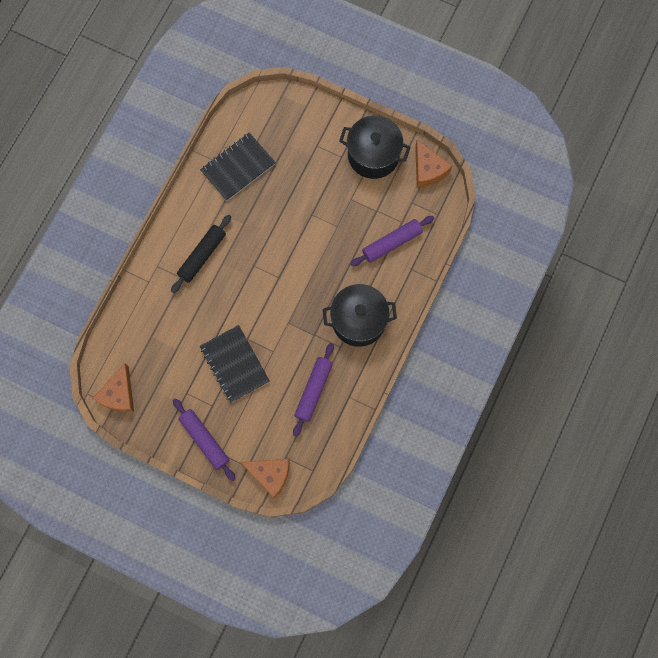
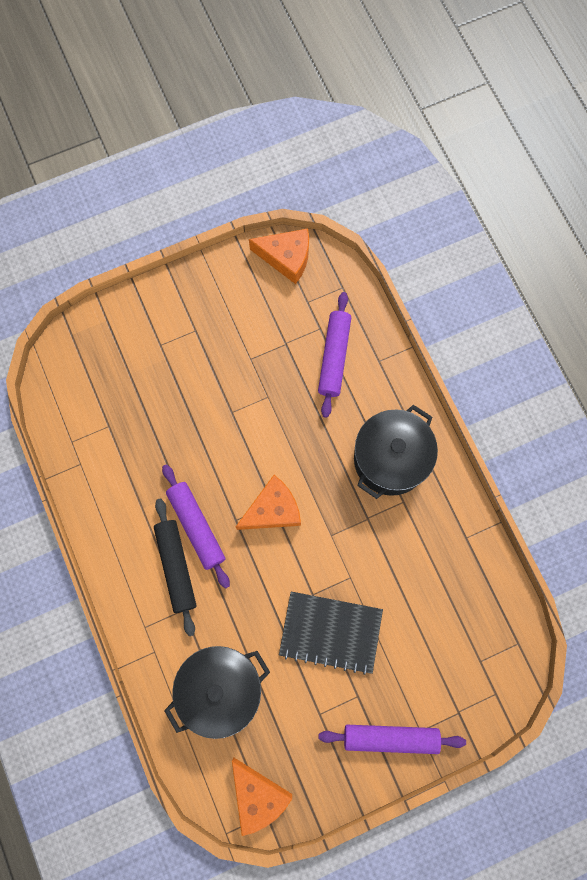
camera: 50 degrees left, 0 degrees up
(238, 168) = (110, 446): black notebook -> none
(270, 474) = (487, 695): orange cheese -> orange cheese (273, 510)
(313, 390) = (429, 569): purple rolling pin -> purple rolling pin (196, 526)
(373, 155) = (222, 297): black pot -> black pot (221, 688)

